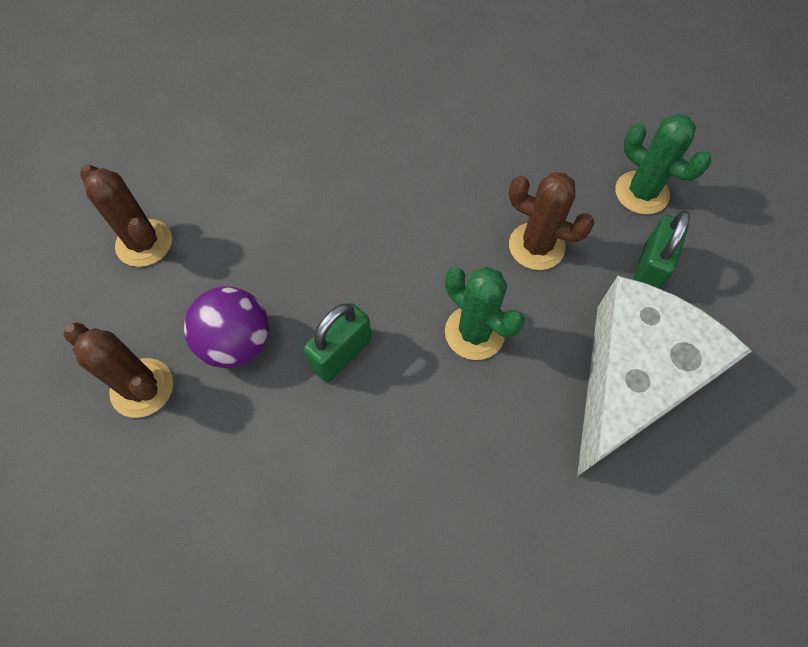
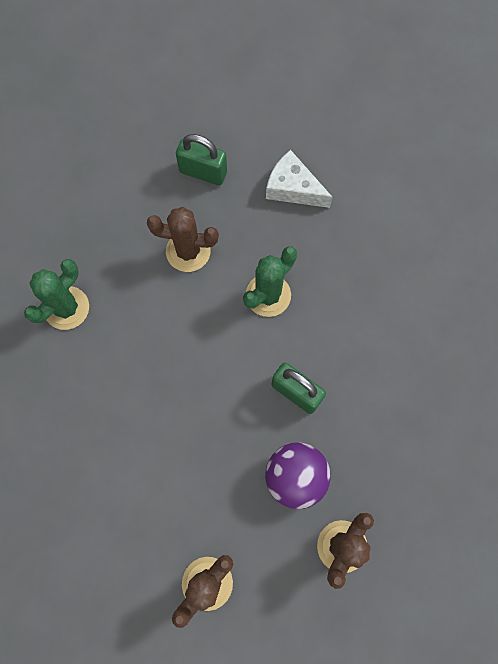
camera: 95 degrees left, 10 degrees up
(536, 246) = (188, 251): brown cactus -> brown cactus turned 75 degrees clockwise
(634, 379) = (293, 188): white cheese -> white cheese, size x0.50
(641, 193) = (132, 172): green cactus -> green cactus (66, 308)

